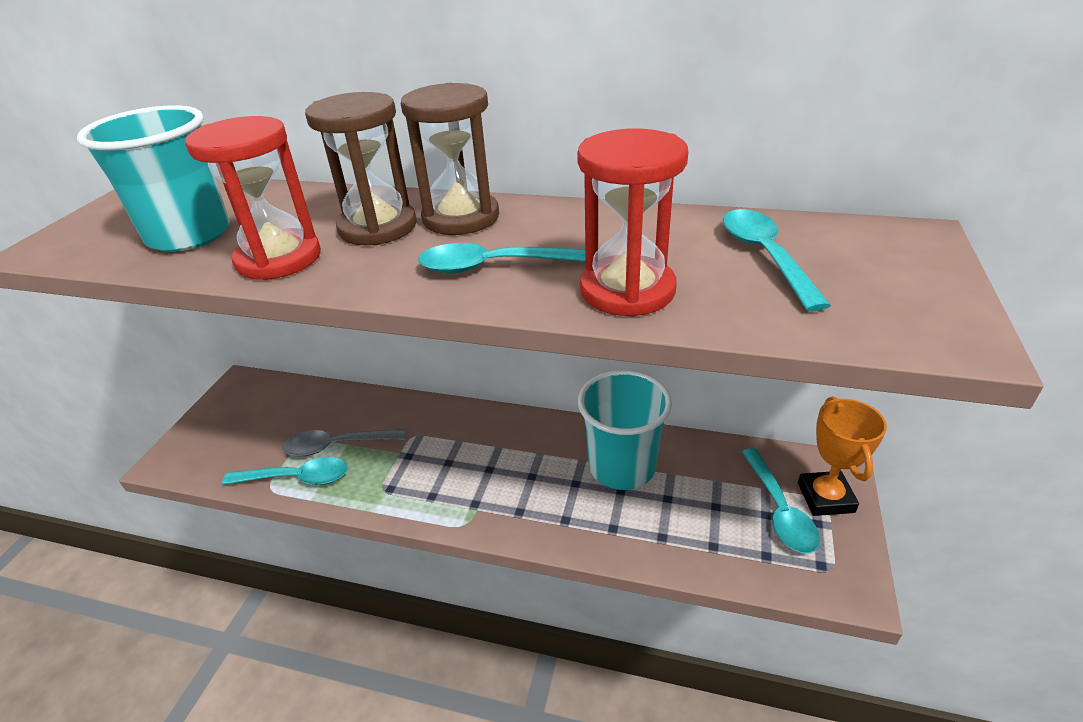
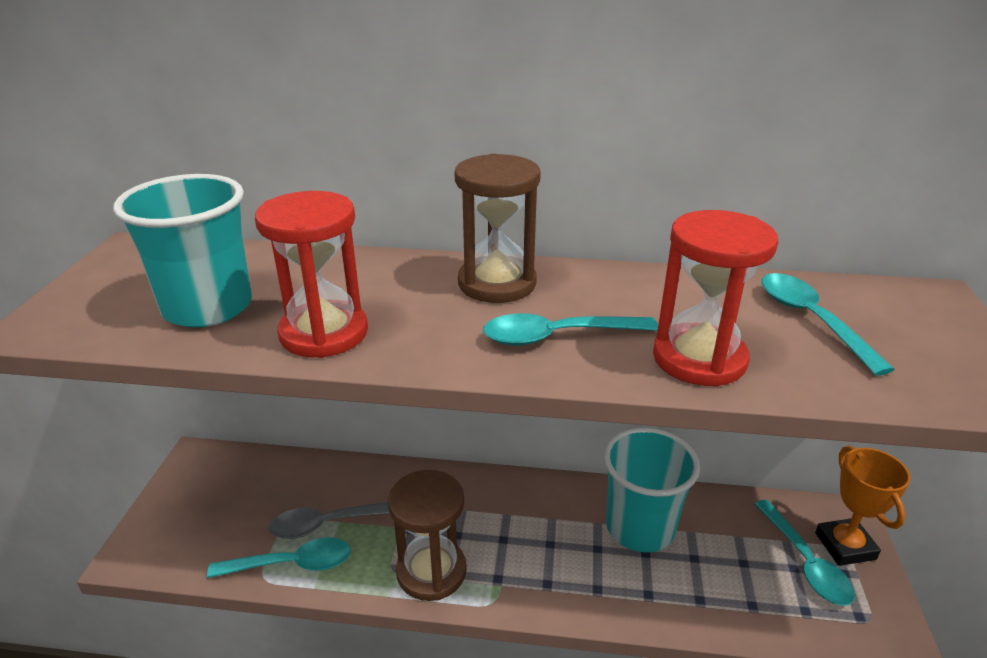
camera: 10 degrees left, 5 degrees down
(378, 227) = (414, 295): brown hourglass -> brown hourglass (431, 571)

